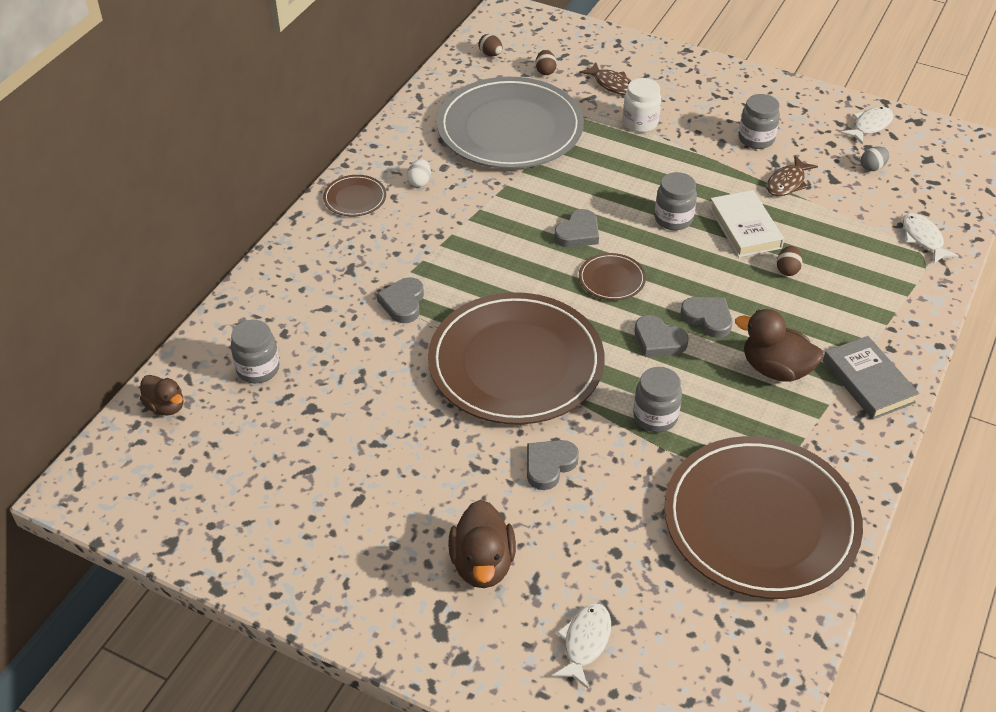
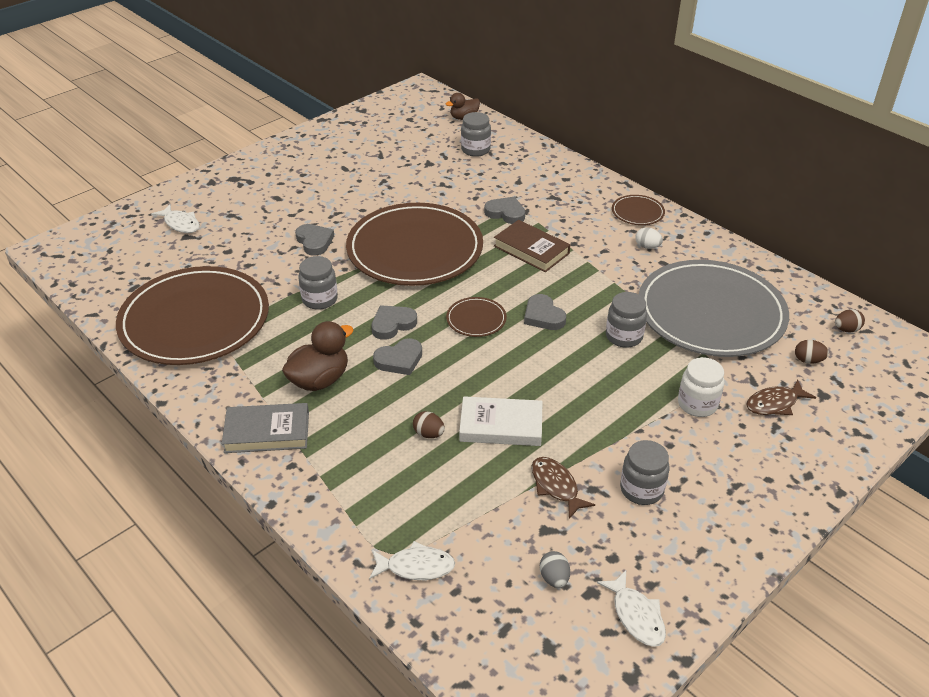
camera: 110 degrees right, 5 degrees down
(468, 265) = (531, 250): none -> brown book
(482, 564) = (263, 201): brown duck -> none
(673, 219) = (535, 380): grey jar -> grey jar (624, 336)

